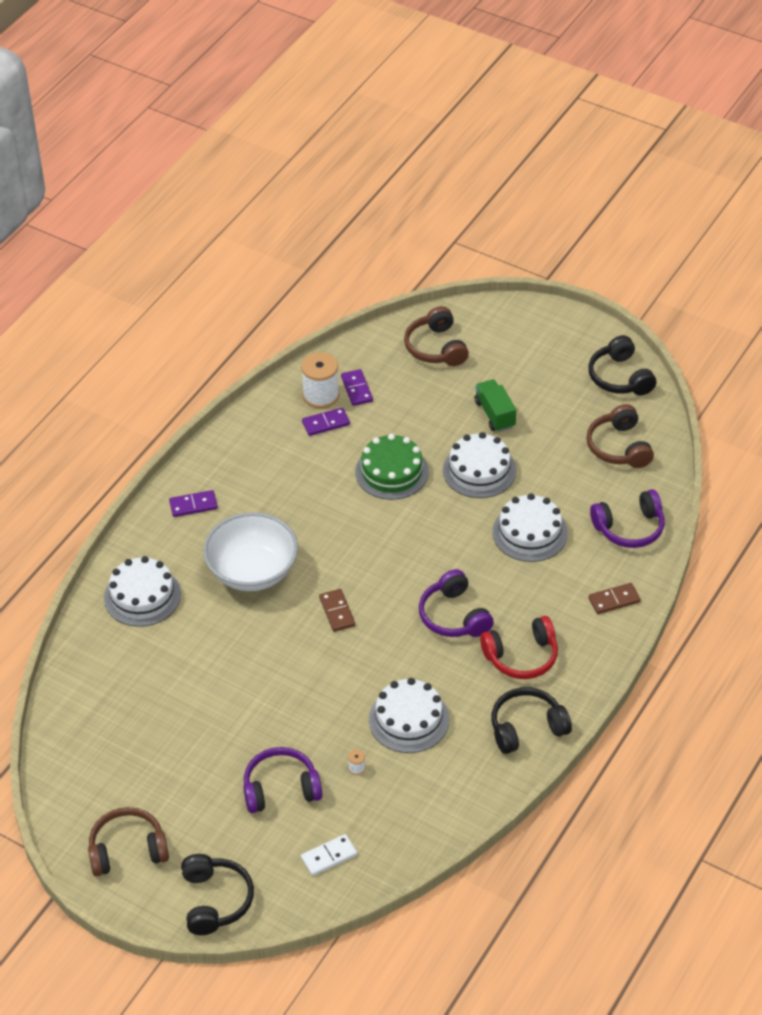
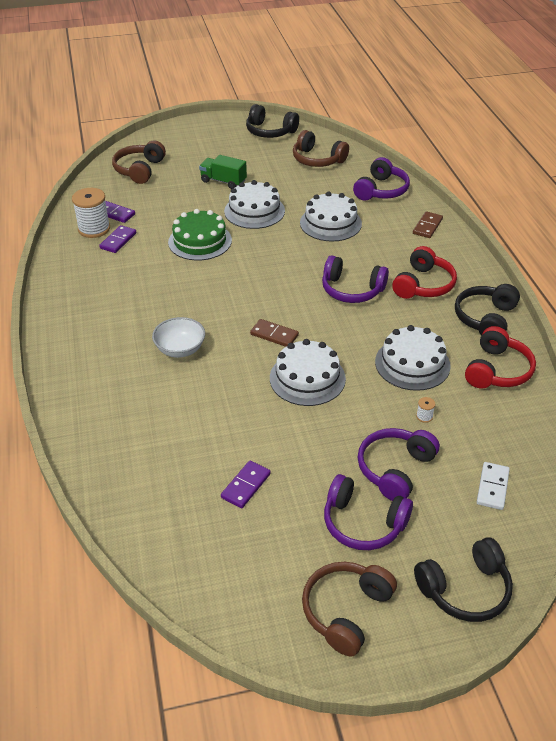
camera: 45 degrees left, 5 degrees down
(142, 596) = (113, 418): white cake -> white cake (307, 378)
(193, 505) = (80, 338): purple domino -> purple domino (246, 486)
(209, 806) = (363, 523): none -> purple headphones
(215, 900) = (465, 589): black headphones -> black headphones turned 120 degrees clockwise
(252, 571) = (180, 349): white bowl -> white bowl, size x0.58
(436, 347) = (139, 170): brown headphones -> brown headphones turned 75 degrees clockwise
(467, 777) = (497, 370): none -> red headphones

